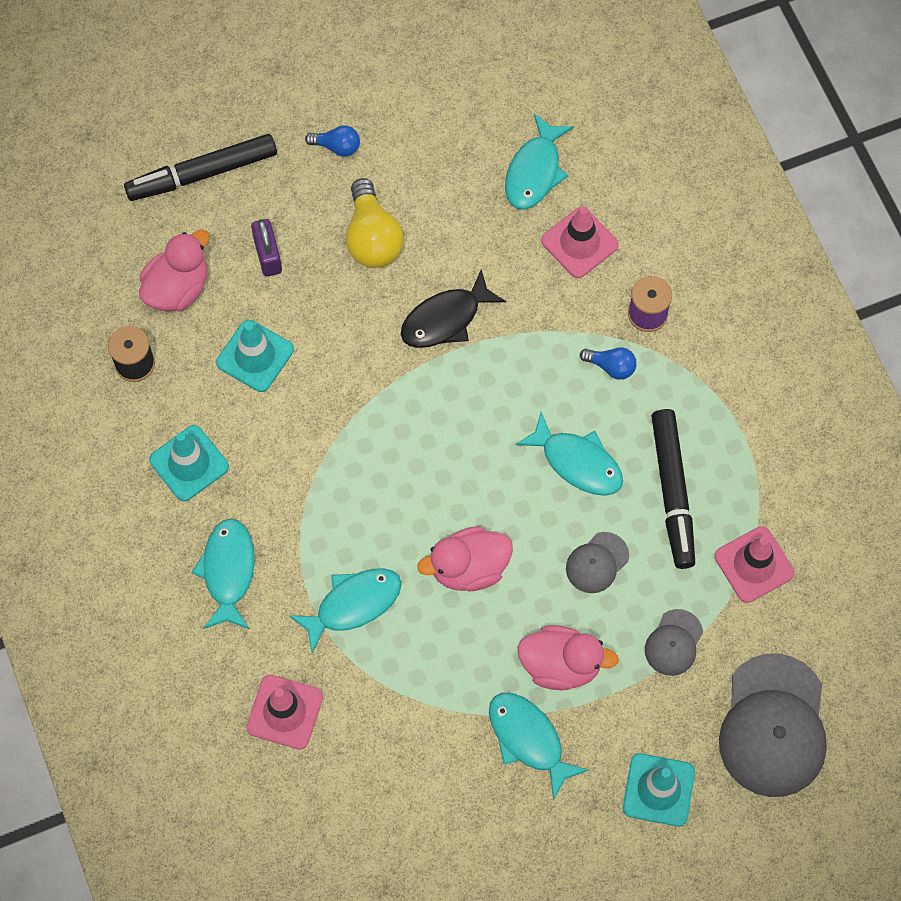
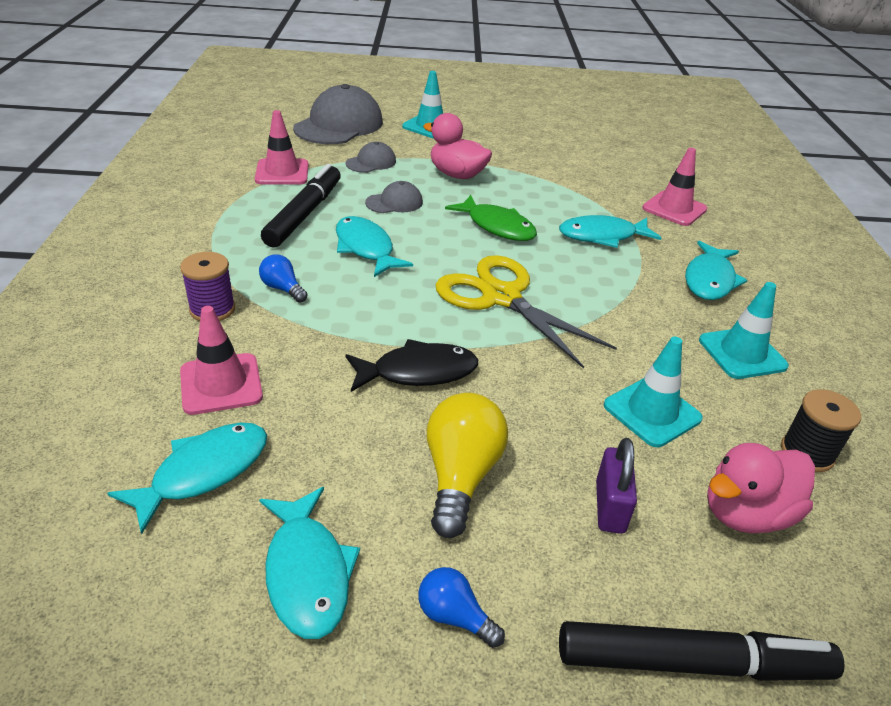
camera: 160 degrees left, 30 degrees down
(418, 445) = (501, 297): none -> yellow scissors
(468, 568) = (497, 226): pink duck -> green fish
(528, 739) = (500, 158): turquoise fish -> turquoise fish (307, 572)

